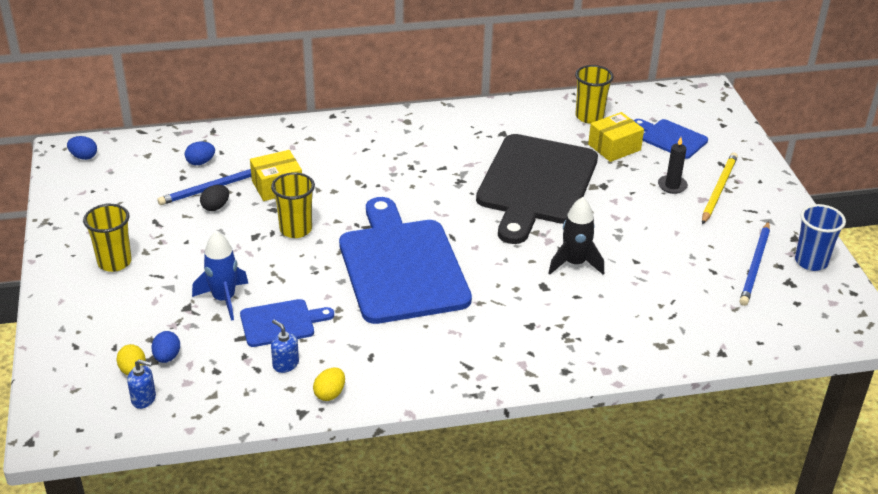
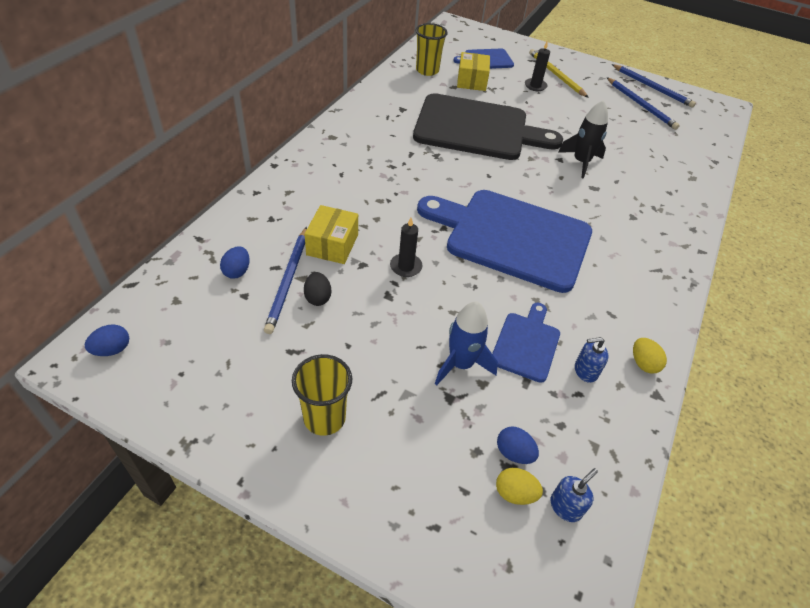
camera: 55 degrees left, 10 degrees up
(296, 229) = (406, 267): yellow cup -> black candle
(536, 184) = (477, 128): black cutting board -> black cutting board turned 45 degrees counterclockwise
(811, 262) = (652, 87): blue cup -> blue pencil

